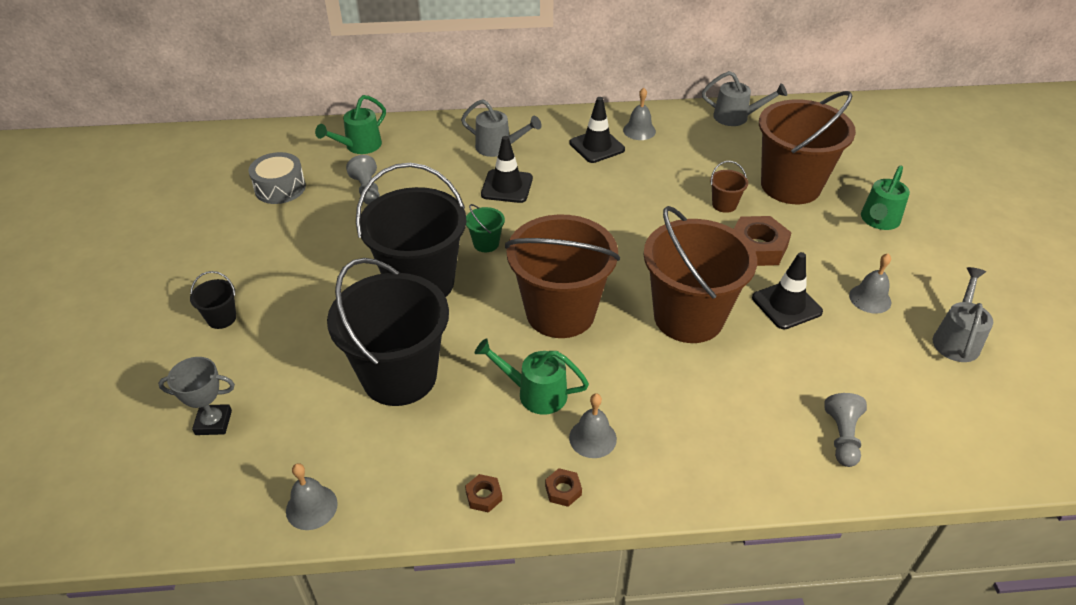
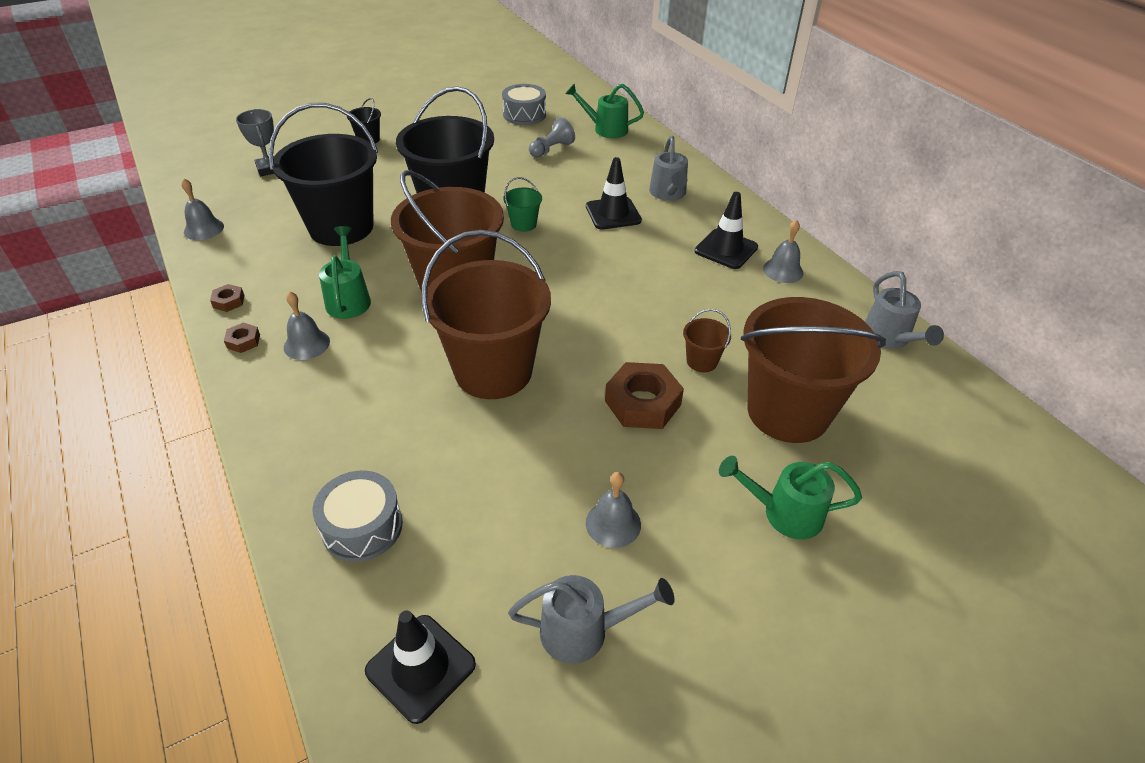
camera: 65 degrees right, 0 degrees up
(786, 305) = (556, 445): black traffic cone -> black traffic cone (420, 667)
(842, 437) = (362, 527): grey pawn -> grey drum

